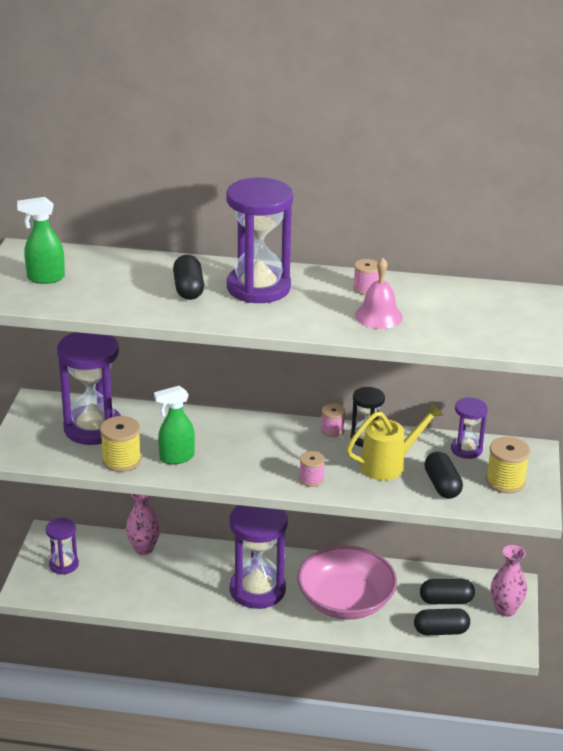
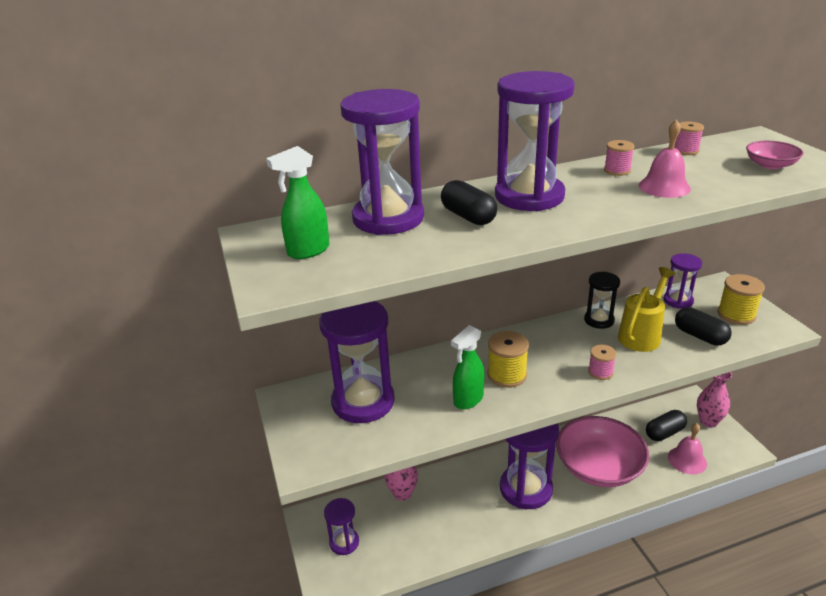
camera: 25 degrees left, 0 degrees up
(121, 460) = (421, 423): yellow spool -> yellow spool (507, 375)
(129, 271) = (388, 218): none -> purple hourglass
(332, 430) = (566, 323): pink spool -> pink spool (685, 150)
(441, 631) = (687, 460): black capsule -> pink bell
(506, 327) = (770, 165): none -> pink bowl

